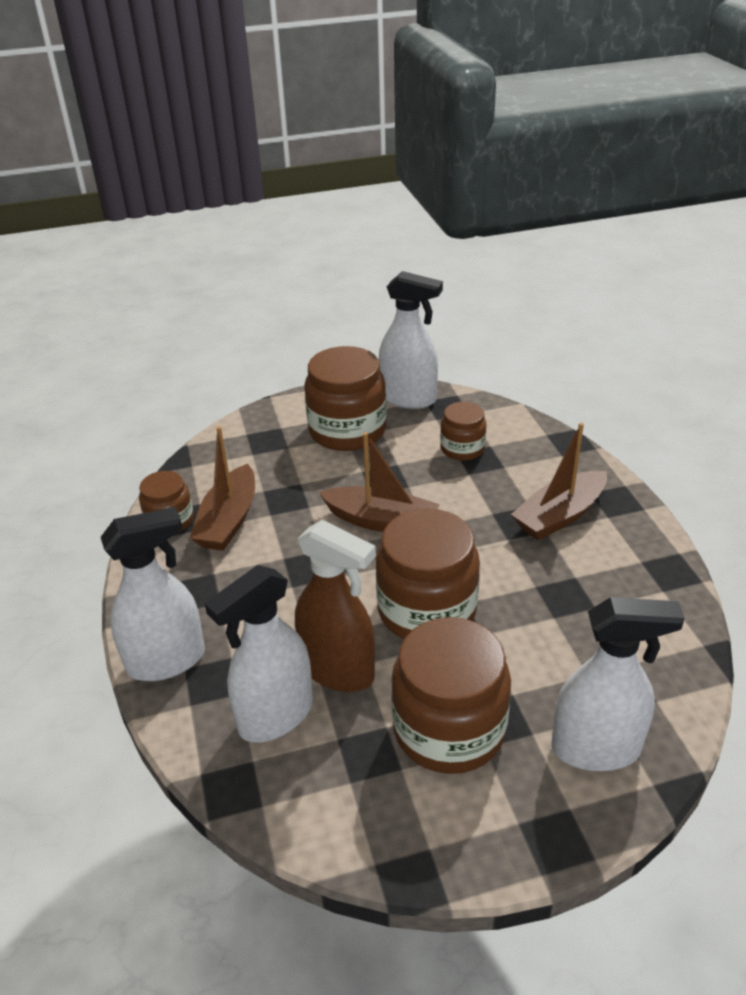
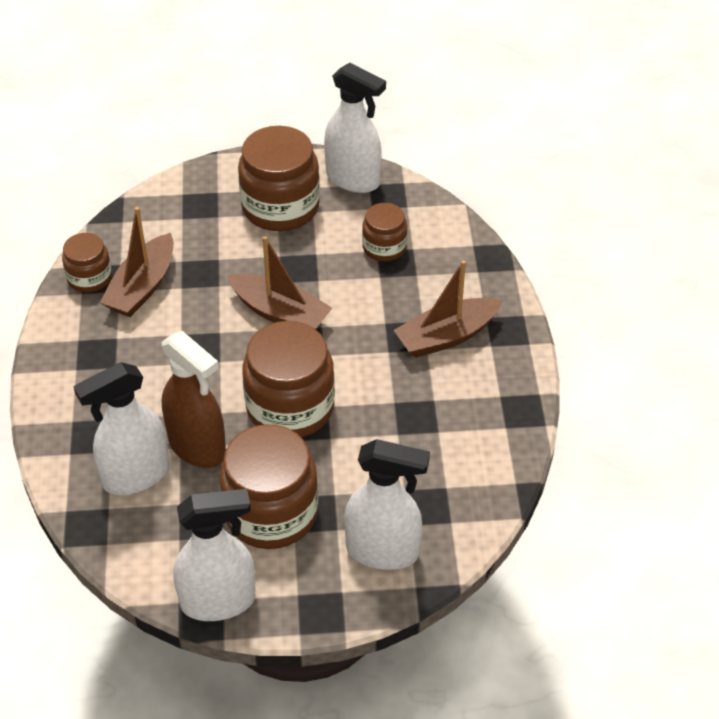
camera: 10 degrees right, 10 degrees up
(167, 660) = (59, 412): white spray bottle -> white spray bottle (219, 601)

